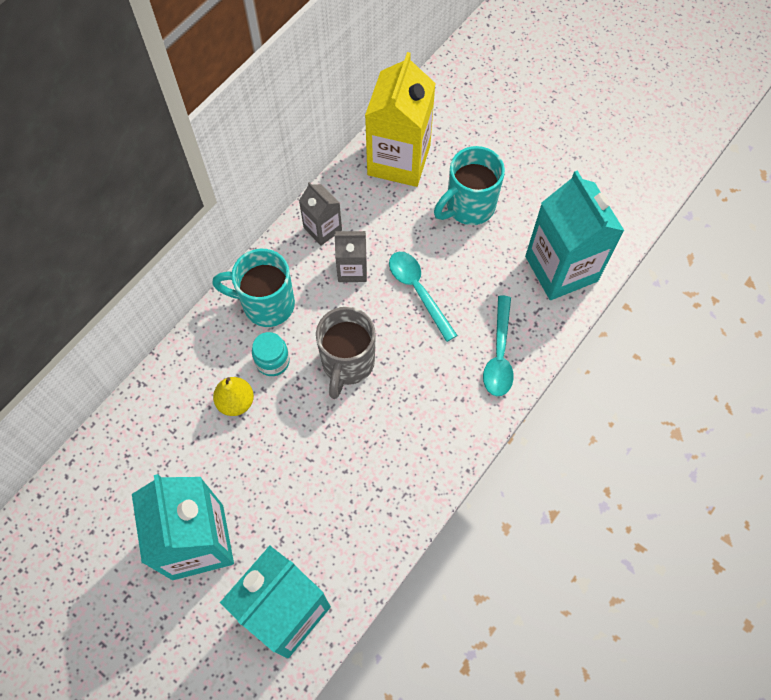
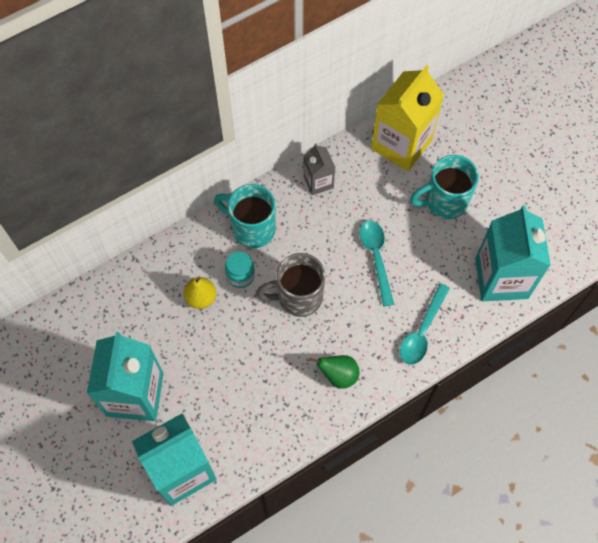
camera: 20 degrees right, 0 degrees up
(347, 363) = (298, 297): grey mug -> grey mug turned 45 degrees clockwise
(352, 269) = (330, 223): grey carton -> none
(426, 436) = (338, 375): none -> green pear

